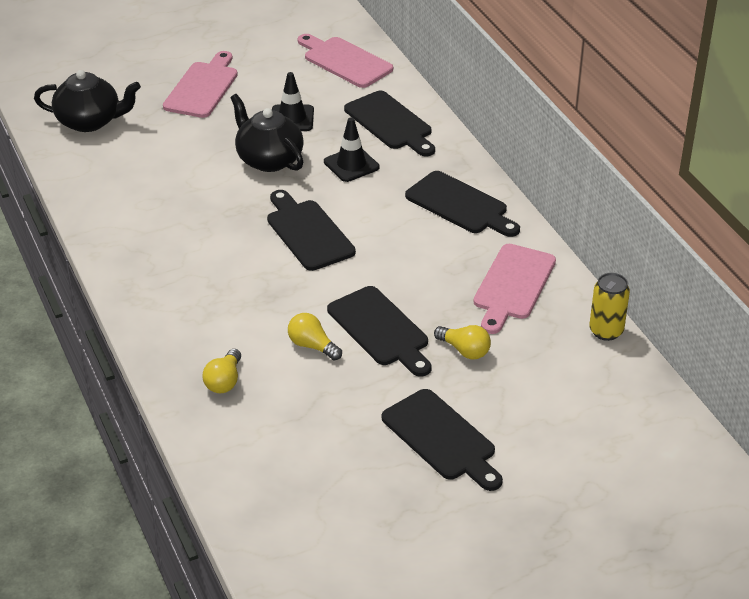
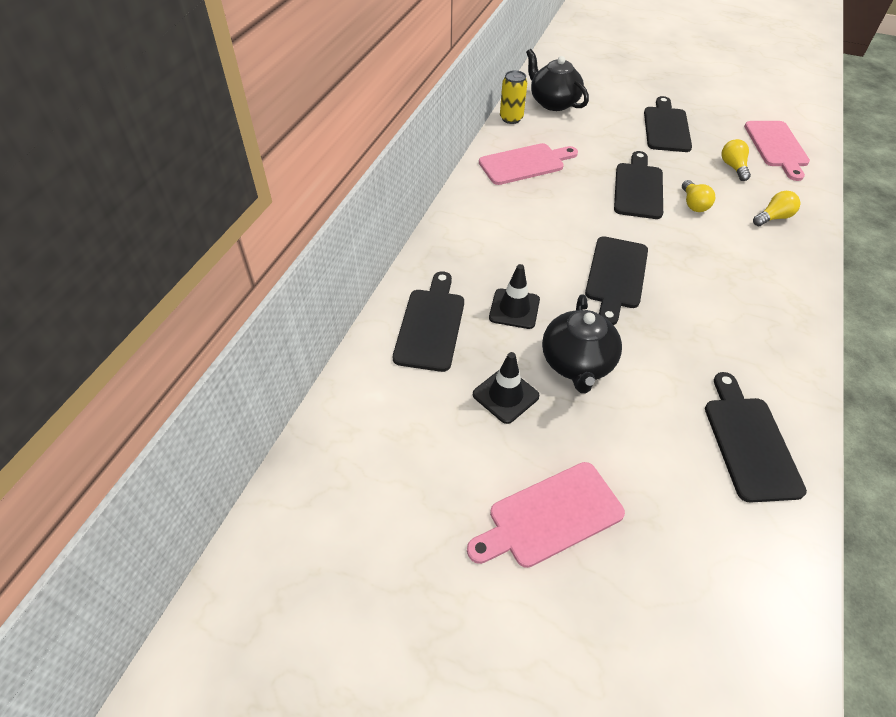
camera: 135 degrees left, 10 degrees up
(90, 121) = (727, 565): black teapot -> black teapot (553, 102)
(345, 61) = (367, 432): pink cutting board -> pink cutting board (776, 147)
(460, 205) = (482, 225): black cutting board -> black cutting board (749, 442)
(464, 350) = (601, 152): yellow light bulb -> yellow light bulb (733, 167)

